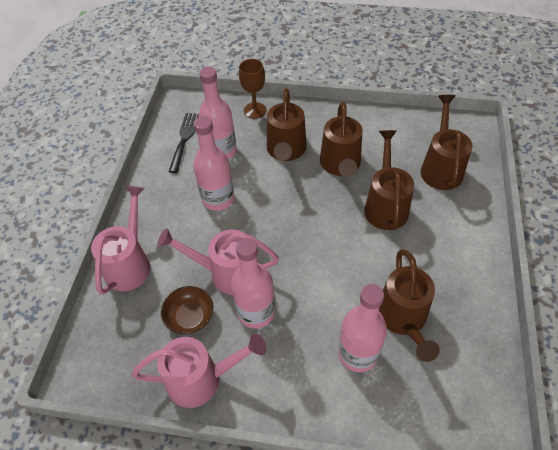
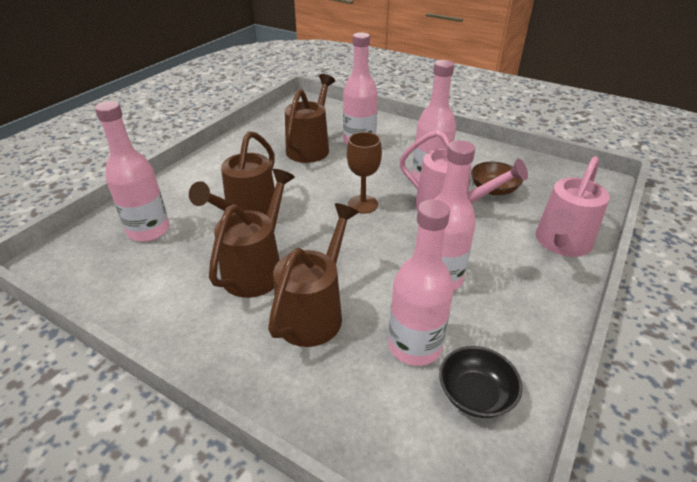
camera: 160 degrees left, 15 degrees down
(184, 139) = (475, 394): black fork -> black bowl
(202, 379) = (487, 157): pink watering can -> none
(255, 110) = (322, 410): brown goblet -> brown goblet (363, 204)
(441, 167) = (149, 230): brown watering can -> pink bottle

